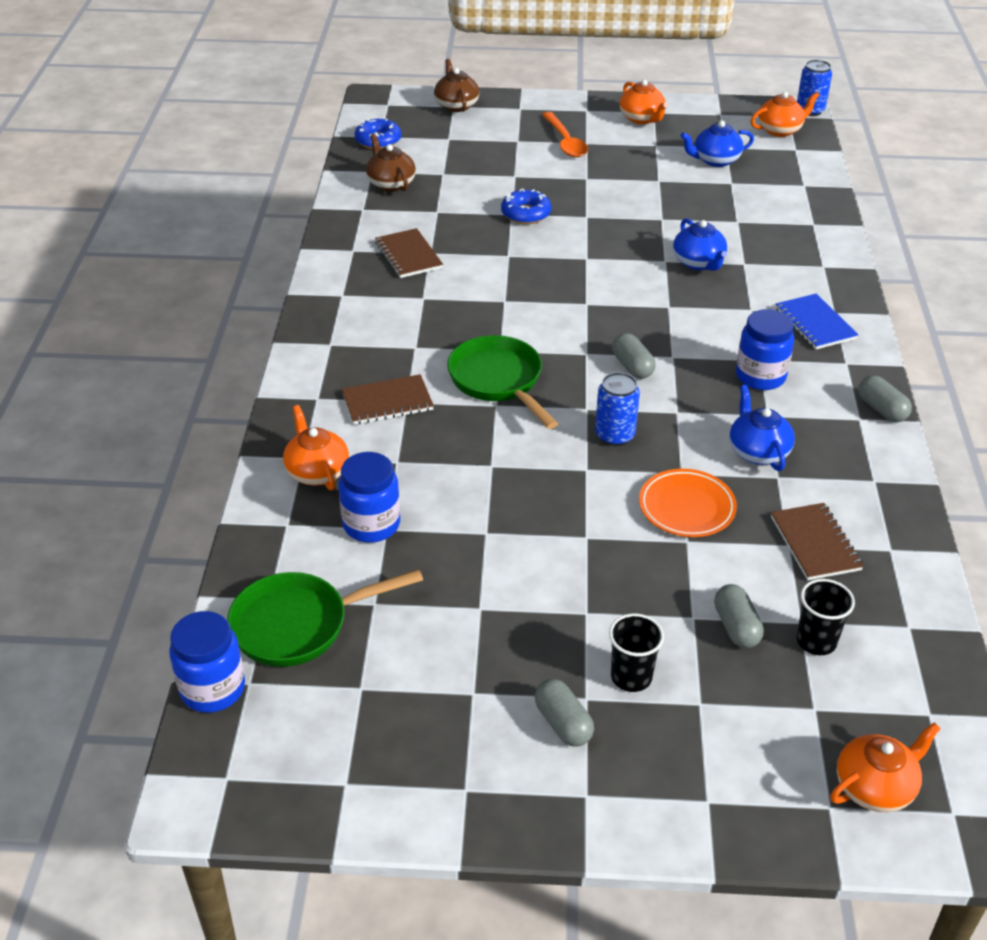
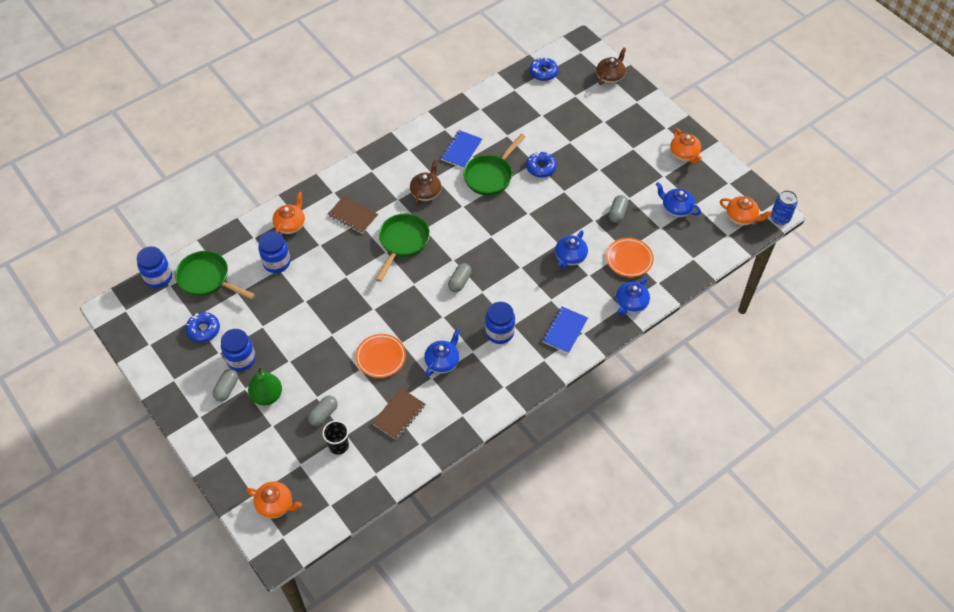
camera: 50 degrees right, 15 degrees up
(391, 183) = (512, 103): brown teapot -> brown teapot (426, 192)
(401, 687) = (203, 330): none -> blue donut
(408, 255) = (461, 150): brown notebook -> blue notebook
(484, 255) = (490, 175): none -> green pan
(519, 671) = (241, 359): none -> blue jar
(565, 142) = (624, 140): orange spoon -> none
(614, 435) = (405, 305): blue can -> none
(631, 677) = (267, 396): black cup -> green pear
(642, 118) = (684, 154): orange teapot -> orange teapot turned 45 degrees counterclockwise
(753, 225) = (629, 259): none -> orange plate
(825, 256) = (631, 304): none -> blue teapot
(881, 409) = (519, 392): grey capsule -> grey capsule (617, 213)

